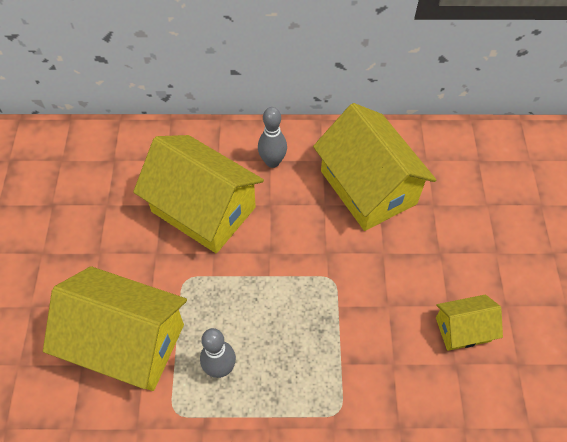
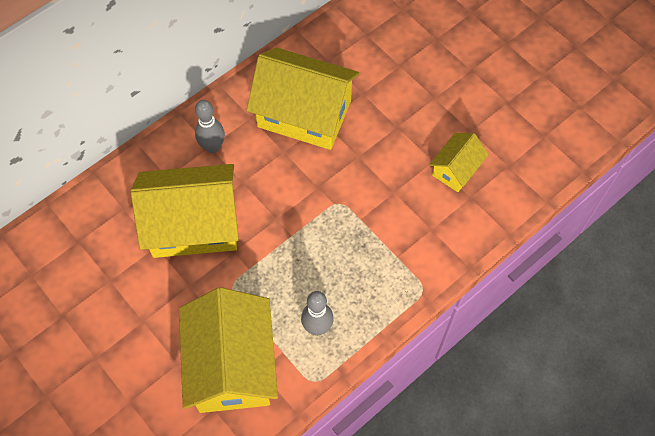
camera: 40 degrees left, 5 degrees up
(127, 342) = (232, 365): yellow house -> yellow house turned 75 degrees counterclockwise

